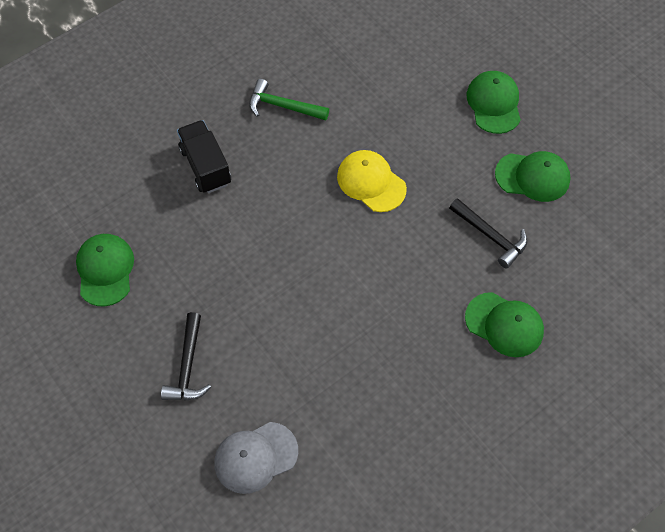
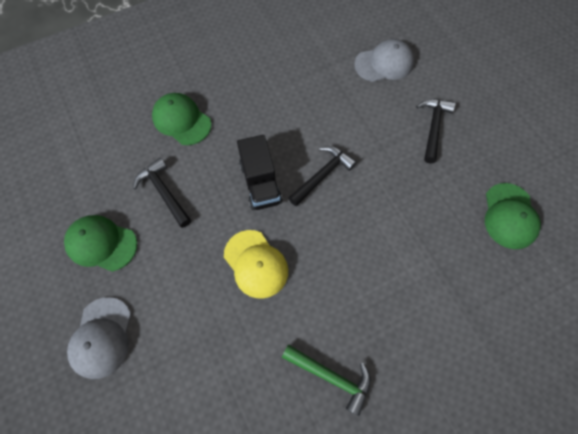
camera: 170 degrees left, 5 degrees up
(205, 166) = (419, 311): black truck -> black truck (260, 183)
(318, 283) = (322, 175): none -> black hammer
(494, 104) = (101, 337): green cap -> grey cap

